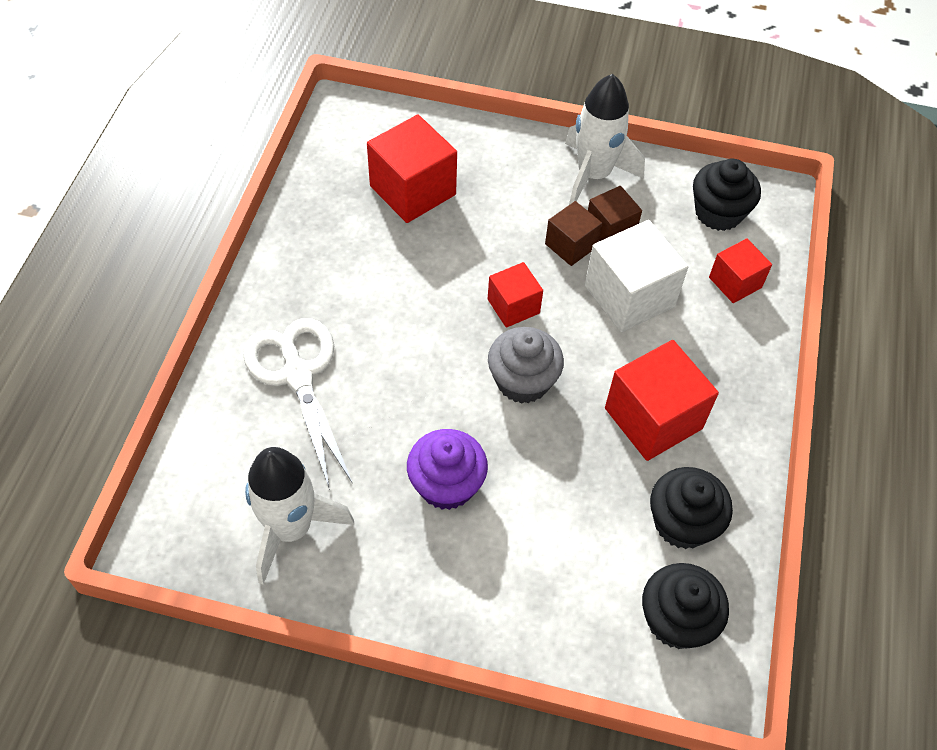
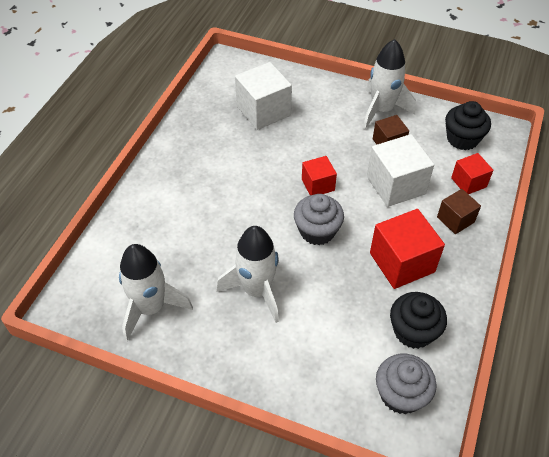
camera: 10 degrees right, 5 degrees down
(298, 375) = (172, 215): white scissors -> none
(412, 190) = (263, 111): red cube -> white cube
(446, 484) = (257, 291): purple cupcake -> white rocket
(571, 245) = (361, 151): brown cube -> brown cube (455, 219)
(676, 620) = (401, 394): black cupcake -> grey cupcake

